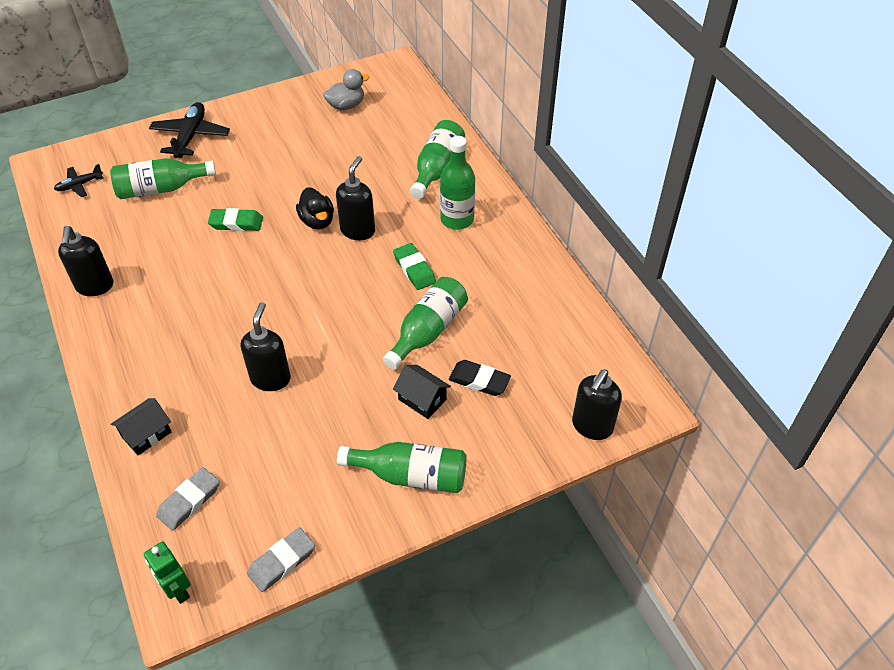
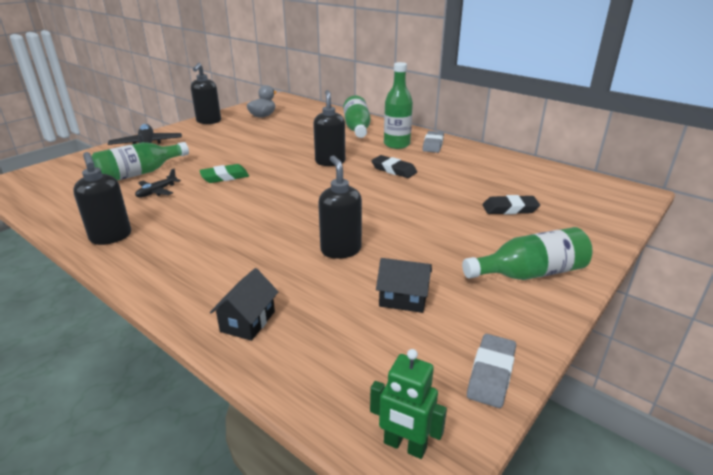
camera: 25 degrees left, 20 degrees down
(79, 185) = (54, 185): black plane -> black plane (157, 192)
(189, 501) = (343, 359): grey eraser -> grey eraser (433, 145)
(317, 221) = (293, 164): black duck -> none
(414, 269) = (393, 170): green eraser -> black eraser
(422, 399) = (481, 229): black house -> black house (403, 299)
(428, 331) = (440, 195): green bottle -> none
(592, 426) = (616, 210): black soap dispenser -> black soap dispenser (208, 121)

